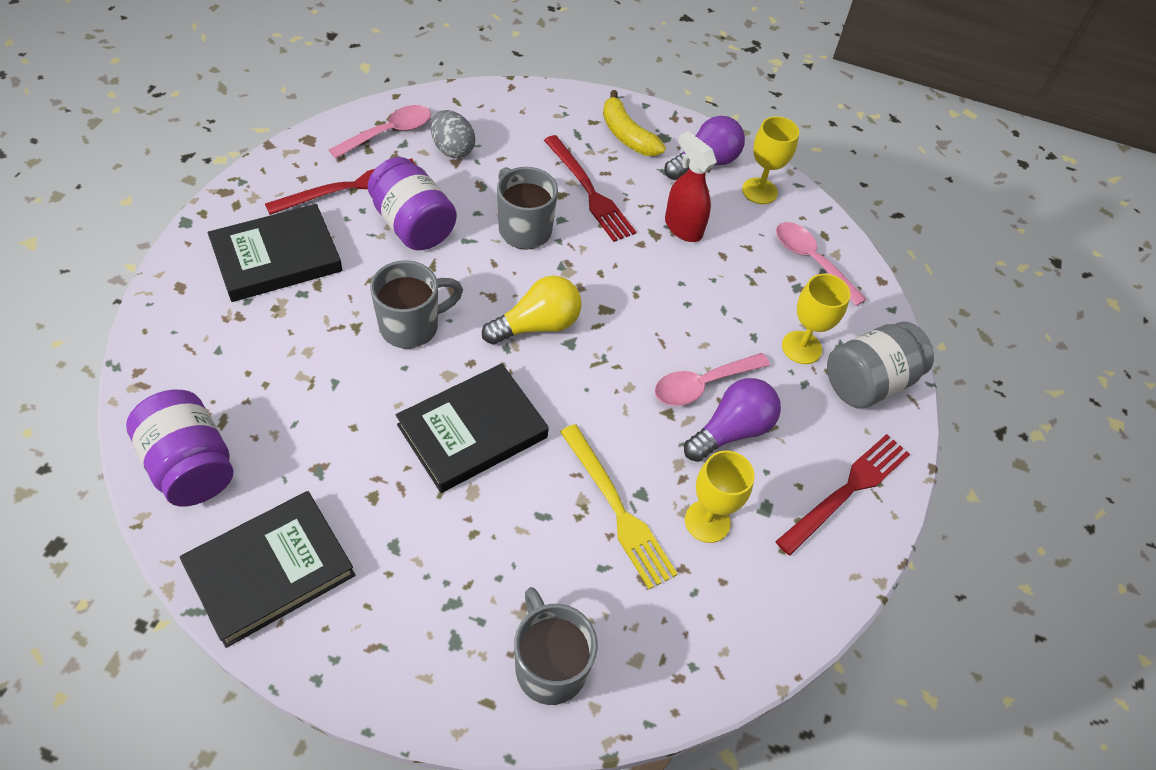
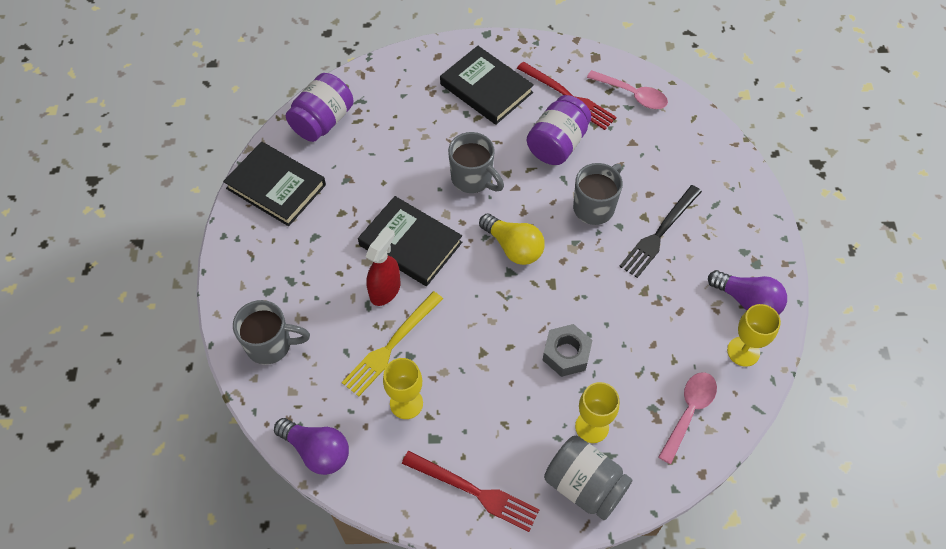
camera: 75 degrees right, 5 degrees up
(452, 149) = (643, 136): grey egg -> none
(549, 666) = (271, 345): grey mug -> grey mug turned 45 degrees clockwise
(589, 191) = (659, 233): red fork -> black fork
(627, 135) = (739, 237): yellow banana -> none
(683, 227) = (664, 307): red spray bottle -> red spray bottle (385, 290)
(702, 384) = (518, 367): pink spoon -> none
(704, 333) = (566, 354): none -> grey nut
(731, 430) = (488, 398): purple light bulb -> purple light bulb (317, 451)

